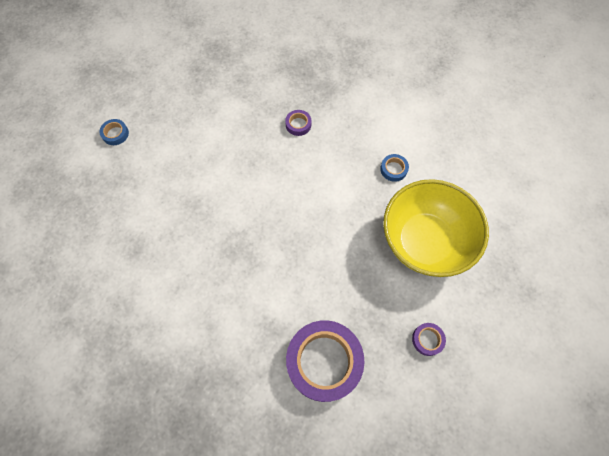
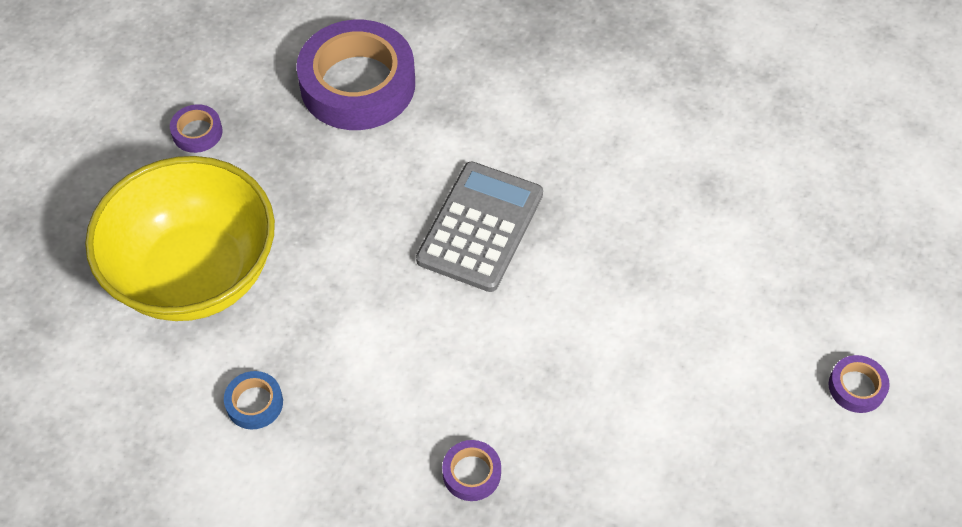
camera: 170 degrees right, 10 degrees down
(115, 134) = (856, 387): blue tape -> purple tape
(268, 245) = (480, 227): none -> grey calculator

